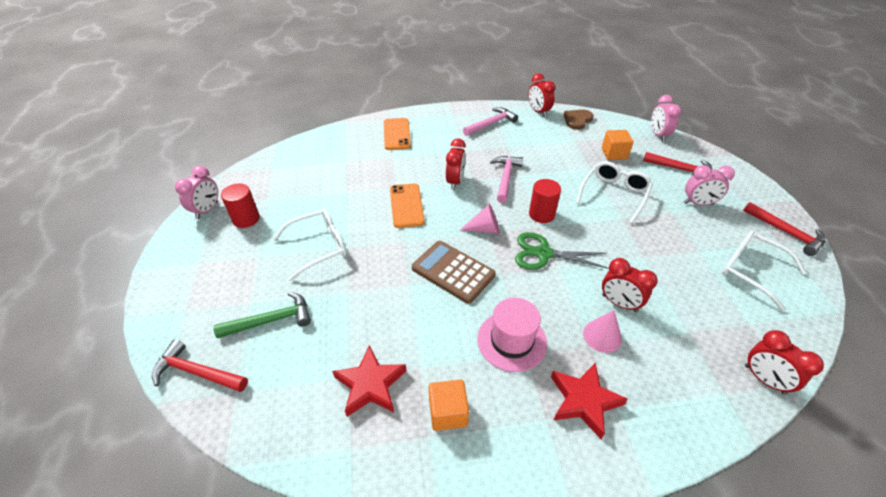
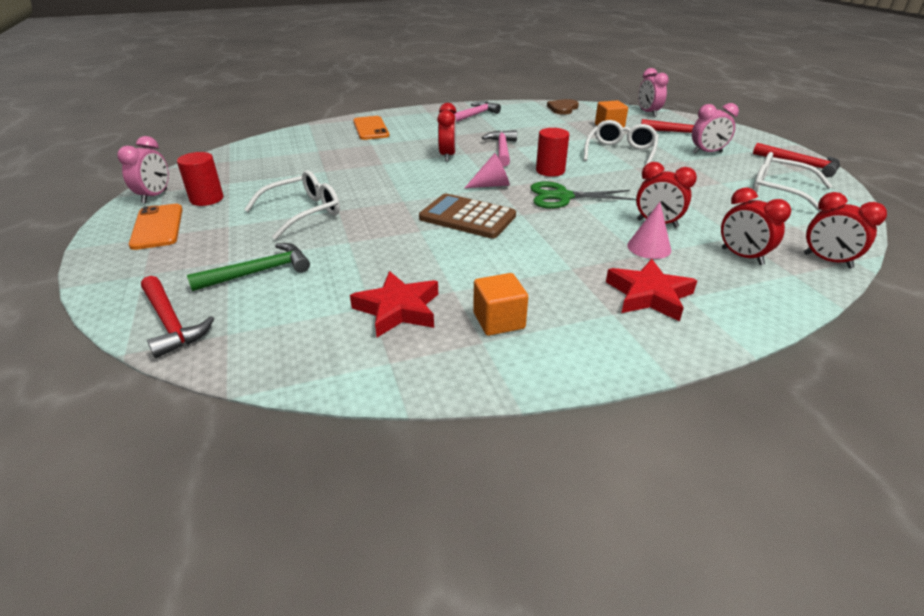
camera: 10 degrees left, 10 degrees down
(197, 372) = (171, 323): red hammer -> red hammer turned 135 degrees counterclockwise
(406, 205) = (398, 175): orange phone -> orange phone (157, 227)
(511, 341) = (552, 260): pink hat -> none
(538, 112) = (520, 105): red clock -> red clock (742, 256)

